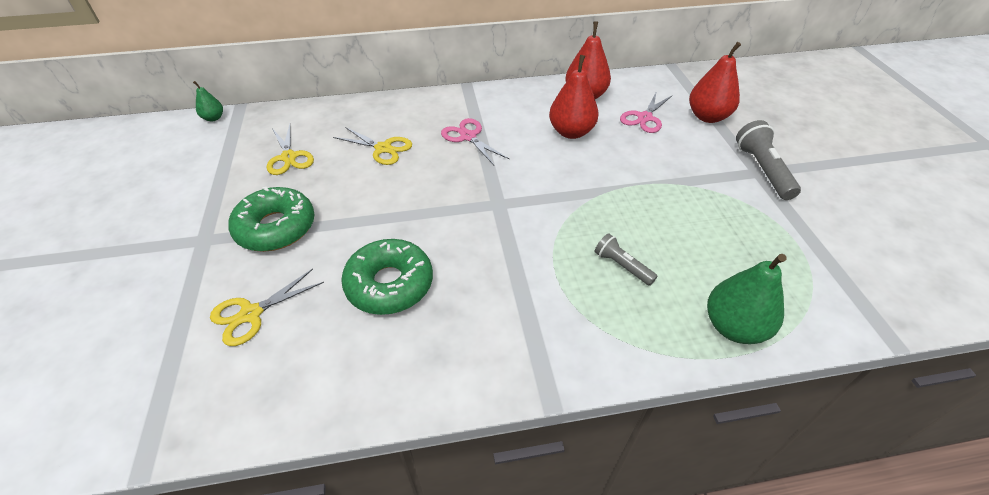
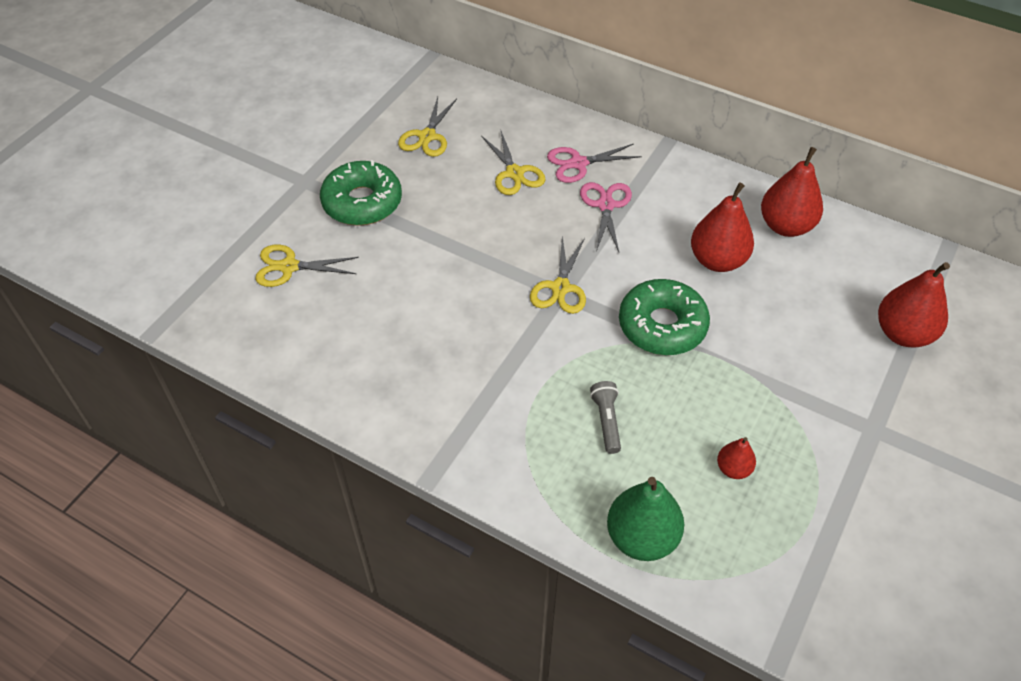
camera: 40 degrees right, 5 degrees up
(213, 118) = (400, 57): green pear -> none
(389, 284) = (402, 308): green donut -> green donut (662, 325)
(494, 201) = (560, 288): none -> yellow scissors
(644, 118) = (823, 291): pink scissors -> pink scissors (578, 163)
(725, 243) = (733, 469): none -> red pear
(762, 170) = (882, 430): grey flashlight -> none

